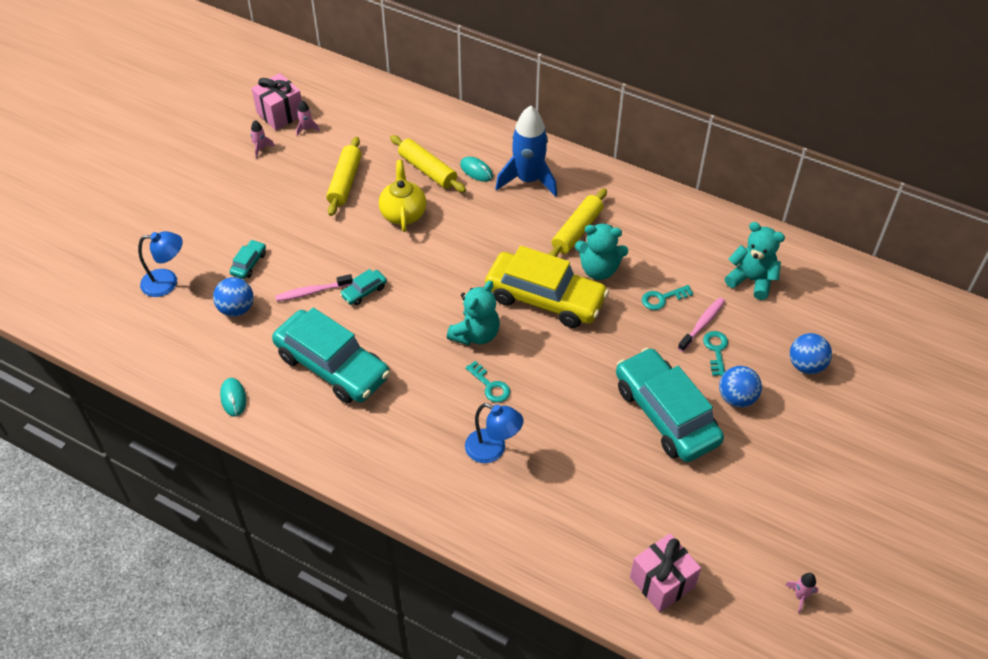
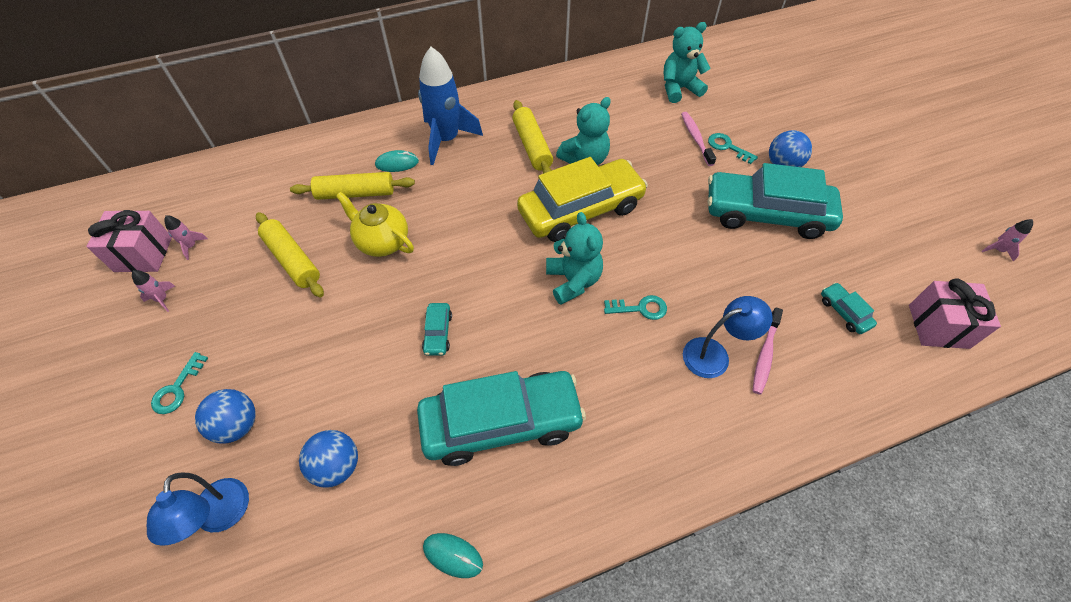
camera: 50 degrees left, 5 degrees up
(167, 282) = (220, 517): blue lamp -> blue lamp turned 135 degrees clockwise
(249, 263) = (291, 411): turquoise car -> turquoise car (844, 312)
(312, 292) = (391, 377): pink toothbrush -> pink toothbrush (765, 355)
(662, 298) = (650, 143): turquoise key -> turquoise key (177, 388)
(806, 365) = (782, 112): blue ball -> blue ball (237, 425)

